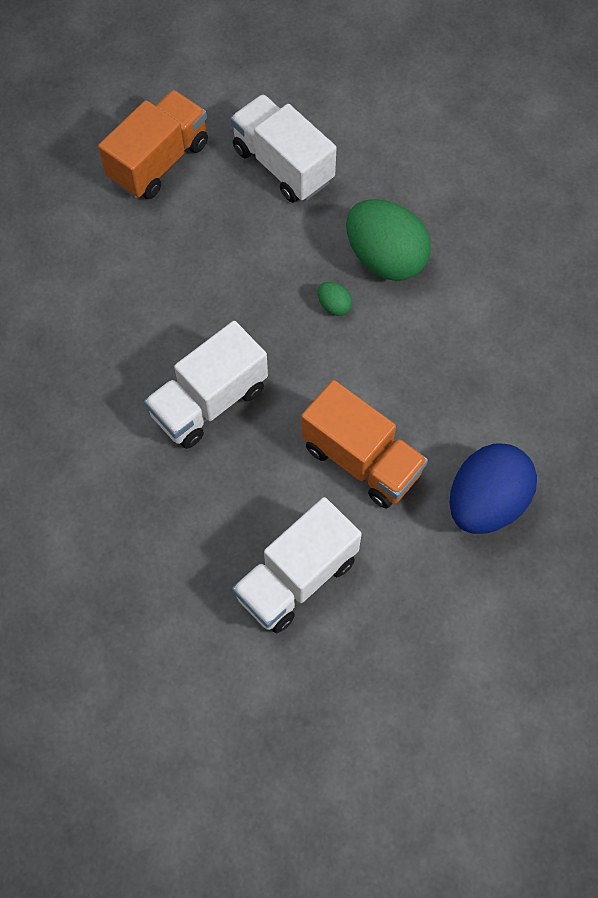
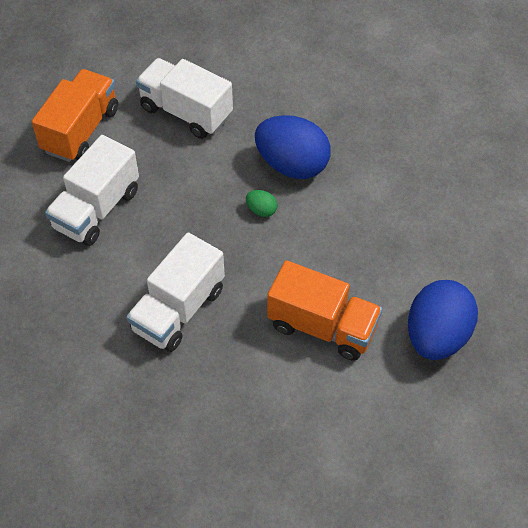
camera: 15 degrees left, 10 degrees down
(296, 578) = (297, 437): white truck -> white truck (97, 209)
(385, 258) = (292, 165): green egg -> blue egg

